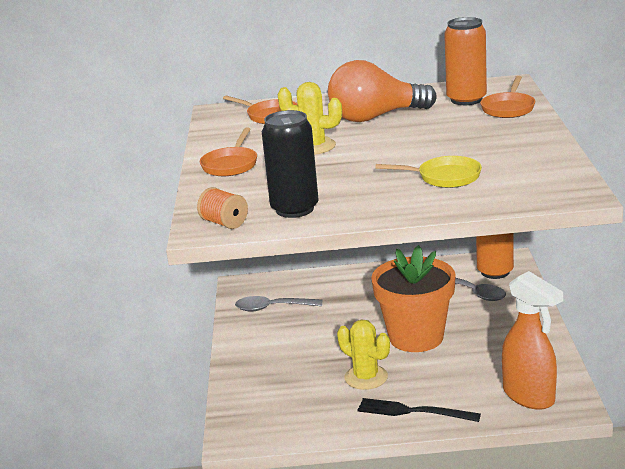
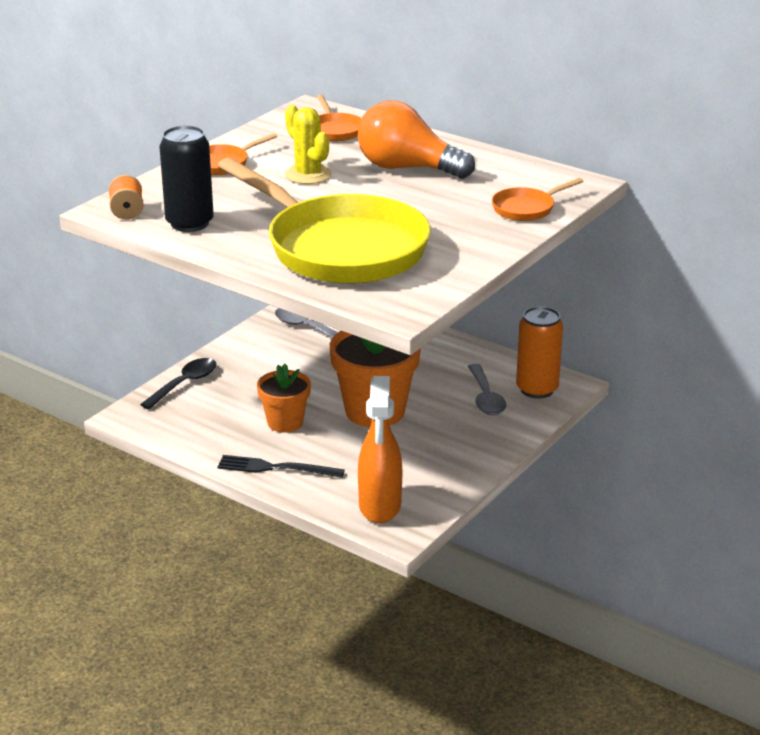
camera: 35 degrees right, 5 degrees up
(242, 390) = (184, 384): none -> black spoon
(366, 377) = (285, 422): yellow cactus -> orange flower pot
(414, 411) = (276, 468): black fork -> black fork turned 45 degrees counterclockwise
(445, 177) = (340, 248): yellow pan -> yellow pan, size x2.45
(466, 100) = (512, 184): orange can -> none

